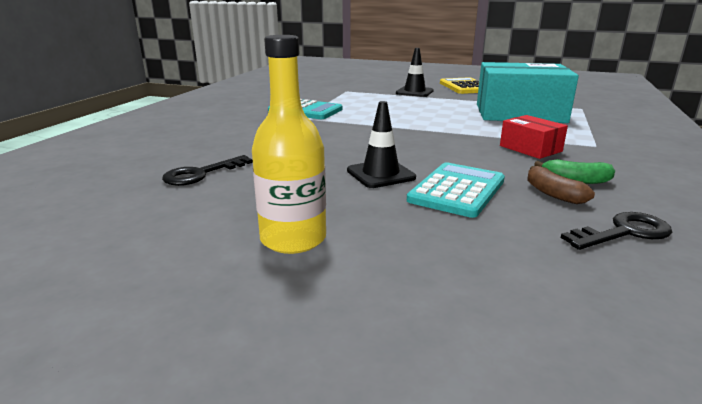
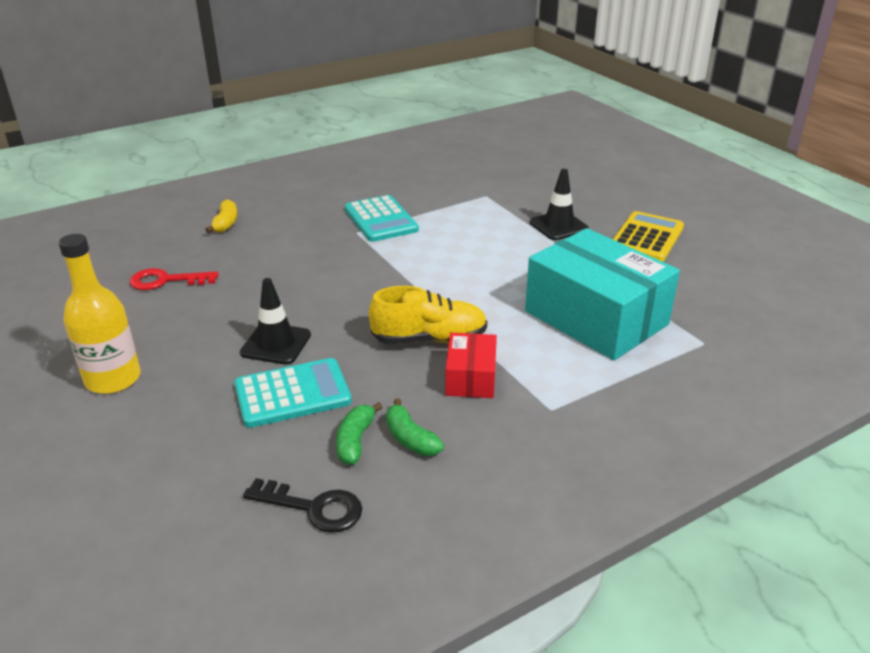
camera: 40 degrees right, 10 degrees up
(185, 136) = (226, 223): none -> yellow banana
(201, 174) = (166, 281): black key -> red key
(467, 142) = (429, 339): none -> yellow shoe
(553, 194) = (355, 441): brown banana -> green banana

